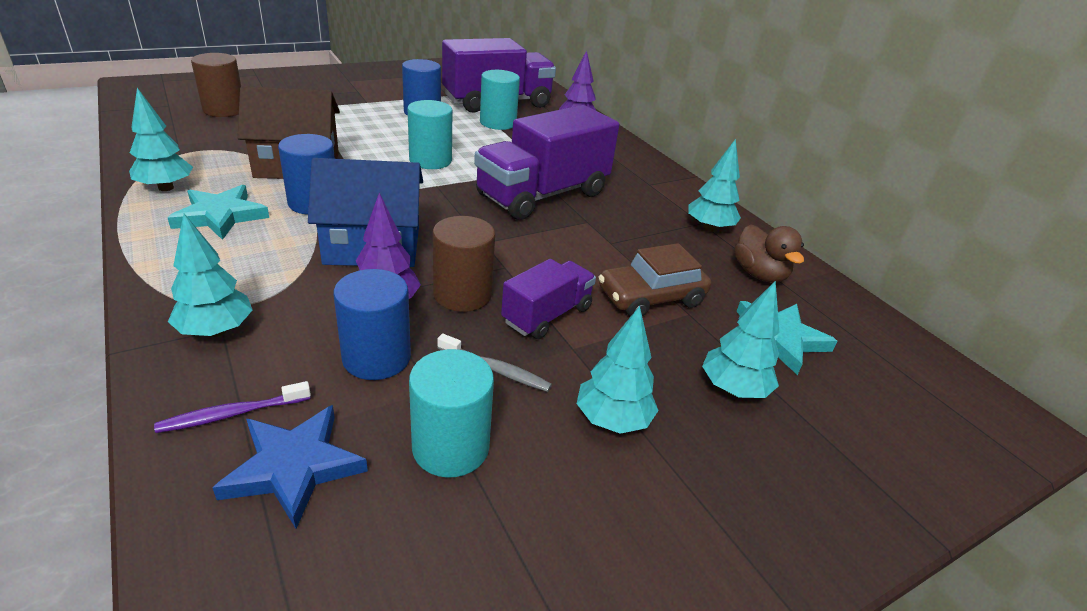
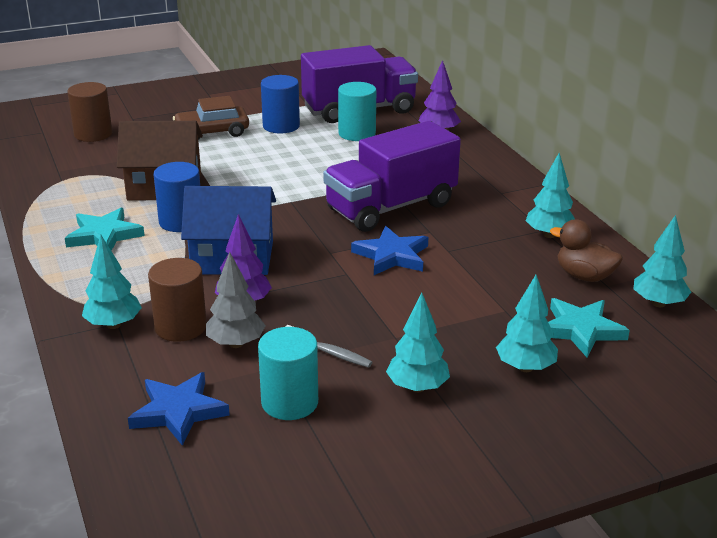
camera: 10 degrees right, 5 degrees down
(166, 188) = (55, 212): turquoise tree -> turquoise tree (658, 303)
(232, 414) = (133, 379): purple toothbrush -> none
(376, 357) = (236, 343): blue cylinder -> grey tree
(430, 160) = (286, 177): turquoise cylinder -> none
(462, 294) = (307, 296): brown cylinder -> brown cylinder (180, 327)
(547, 315) = (377, 312): purple truck -> none
(552, 247) = (392, 255): none -> blue star
(651, 297) = (473, 297): brown car -> brown car (212, 132)
(759, 274) = (584, 276): brown duck -> brown duck turned 135 degrees clockwise

